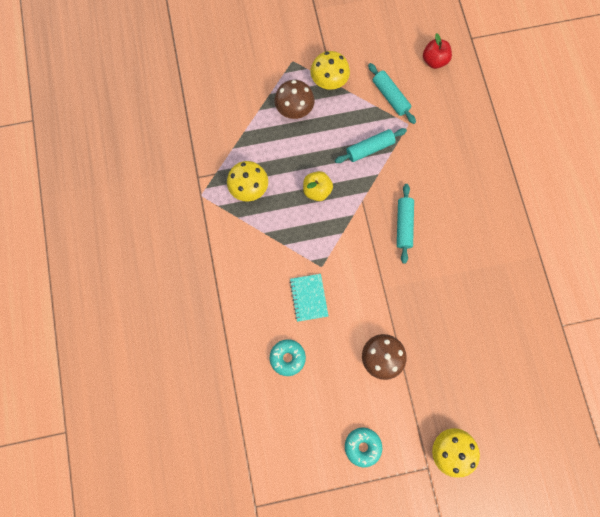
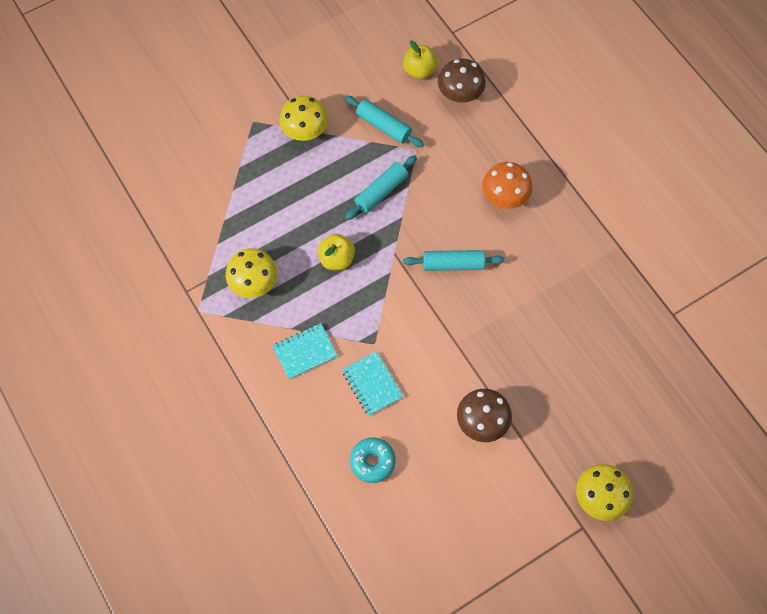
camera: 20 degrees left, 10 degrees down
(267, 254) = (305, 352): none -> turquoise notebook
(294, 109) = (275, 175): brown mushroom -> brown mushroom (460, 93)
(362, 446) = (498, 530): turquoise donut -> none
(403, 225) = (453, 264): turquoise rolling pin -> turquoise rolling pin turned 75 degrees counterclockwise
(434, 61) = (419, 70): red apple -> yellow apple
(463, 184) = (504, 196): none -> orange mushroom

